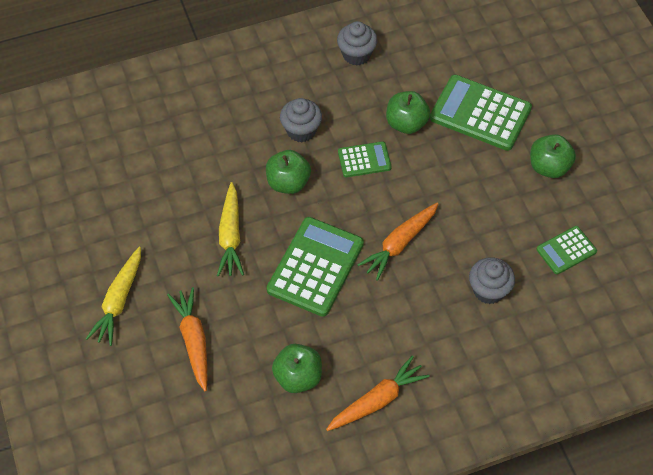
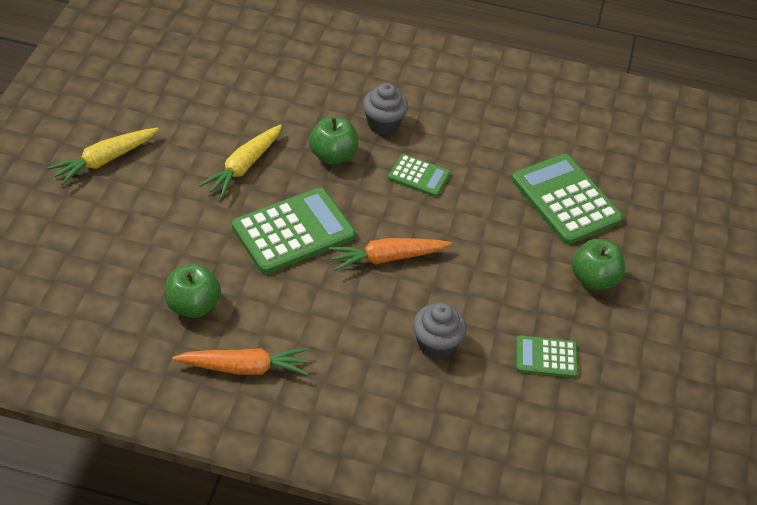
camera: 30 degrees right, 10 degrees down
(193, 341) = (134, 225): orange carrot -> none
(356, 54) = (490, 94): grey cupcake -> none
(406, 123) = (485, 170): green apple -> none

